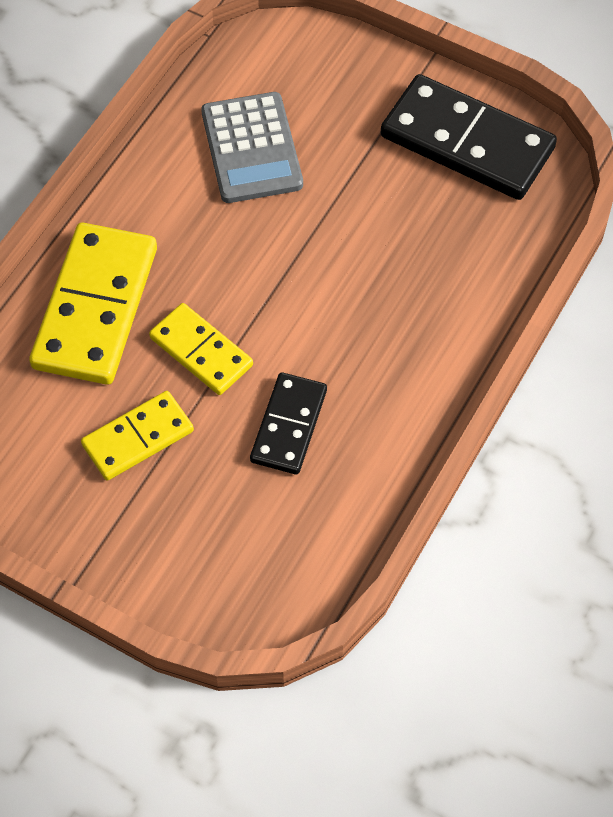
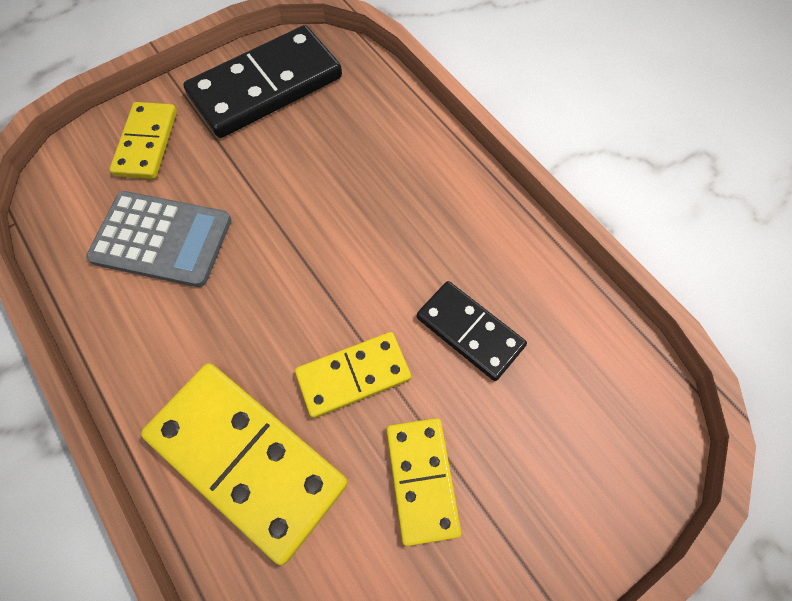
camera: 65 degrees left, 5 degrees up
(343, 83) = (147, 143): none -> yellow domino

